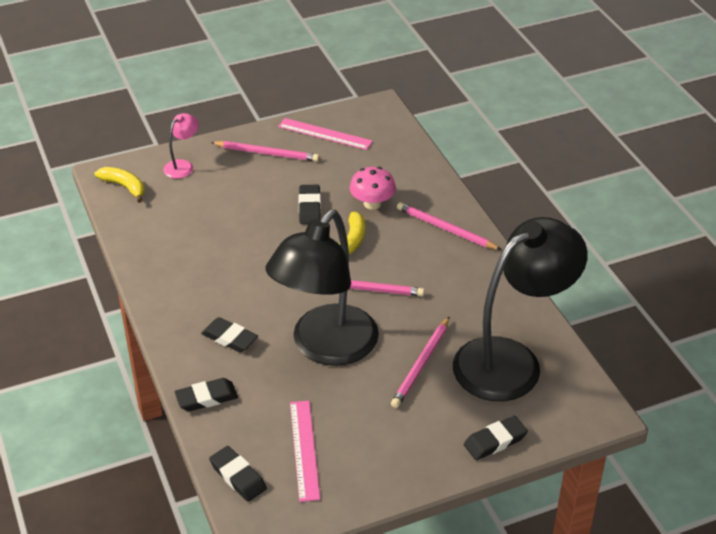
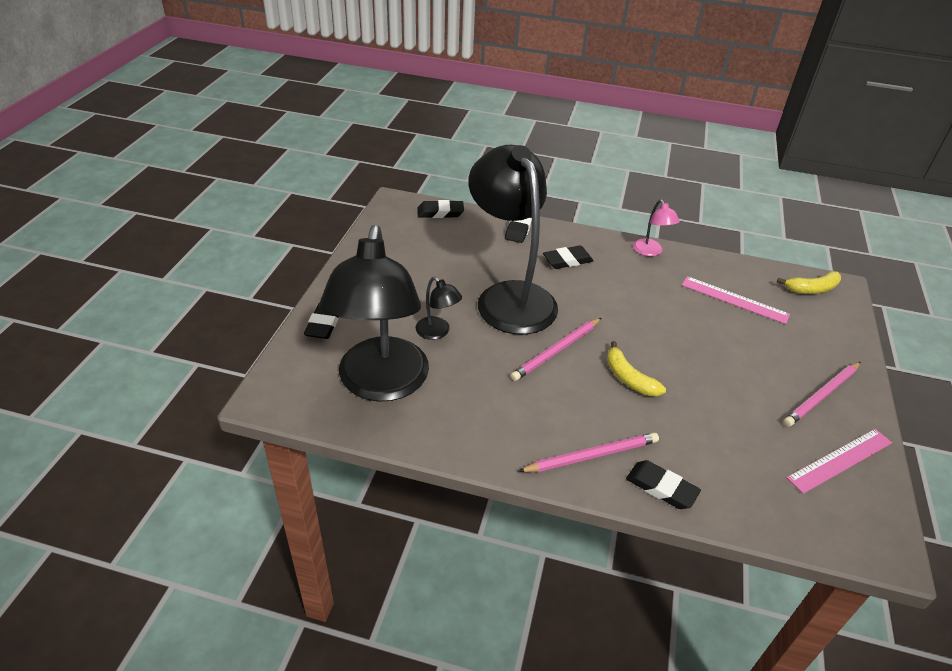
camera: 125 degrees right, 0 degrees up
(182, 166) = (828, 332): pink lamp -> pink lamp (650, 252)
(304, 449) = (428, 243): pink ruler -> pink ruler (734, 300)
(309, 207) = (703, 378): black eraser -> black eraser (661, 488)
(372, 203) = (678, 425): pink mushroom -> none
(421, 365) = (437, 332): pink pencil -> black lamp

